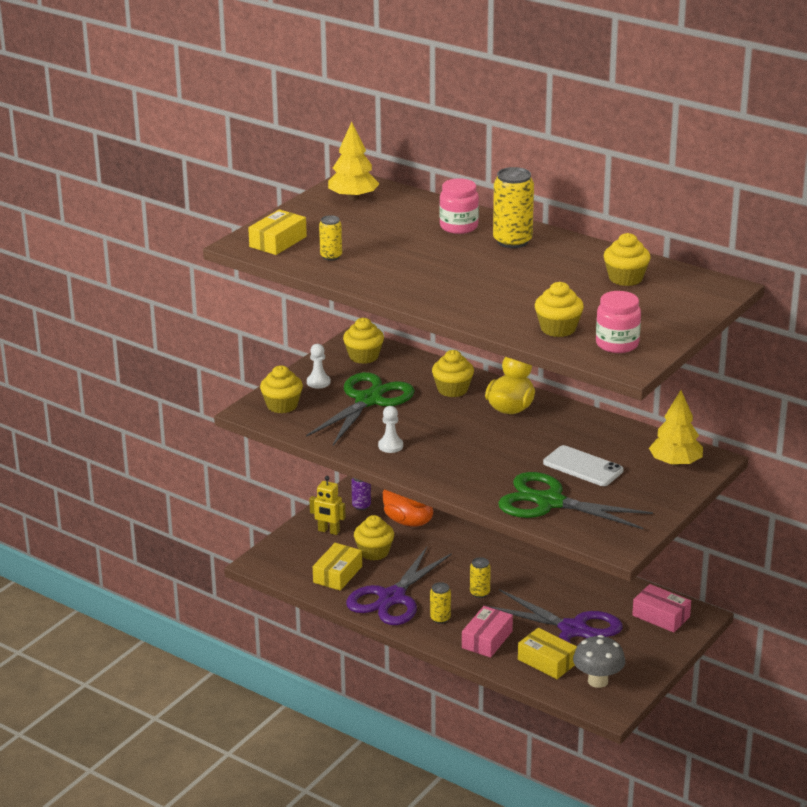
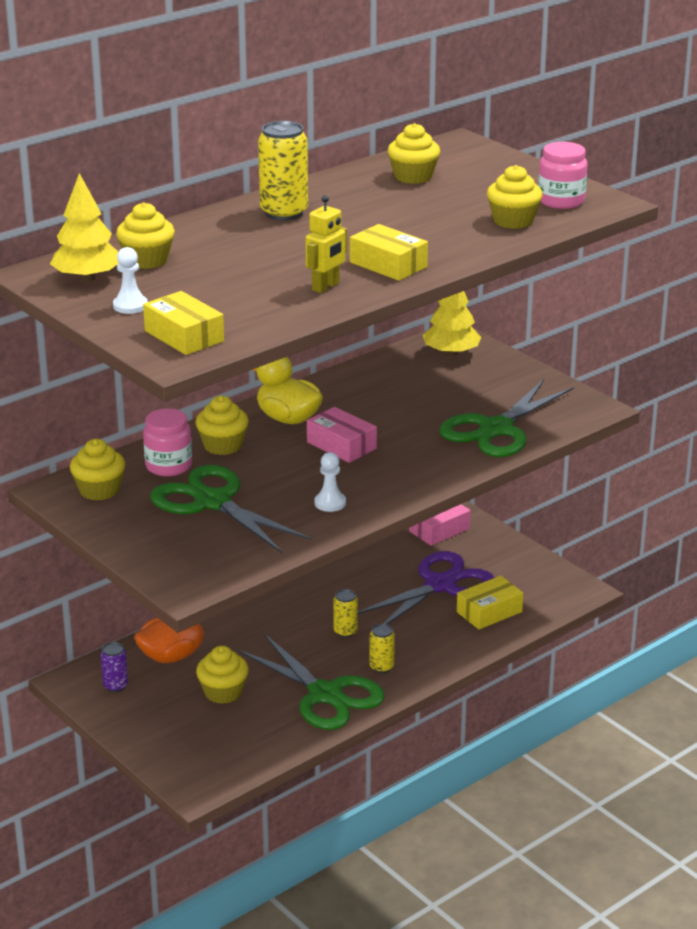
camera: 75 degrees left, 0 degrees up
(282, 405) = (185, 564): yellow cupcake -> yellow cupcake (147, 260)
(318, 382) = (143, 530): white pawn -> white pawn (130, 306)
(328, 531) = (156, 720): yellow robot -> yellow robot (326, 287)
(331, 256) = (252, 309): yellow can -> none
(337, 574) = (255, 728): yellow box -> yellow box (388, 265)
(392, 598) = (326, 694): purple scissors -> green scissors
(459, 226) = (223, 233): pink jar -> pink jar (168, 466)
(487, 639) = (435, 642): pink box -> pink box (341, 445)
(583, 467) = (434, 400): white phone -> none
(598, 681) = (533, 588): grey mushroom -> none

